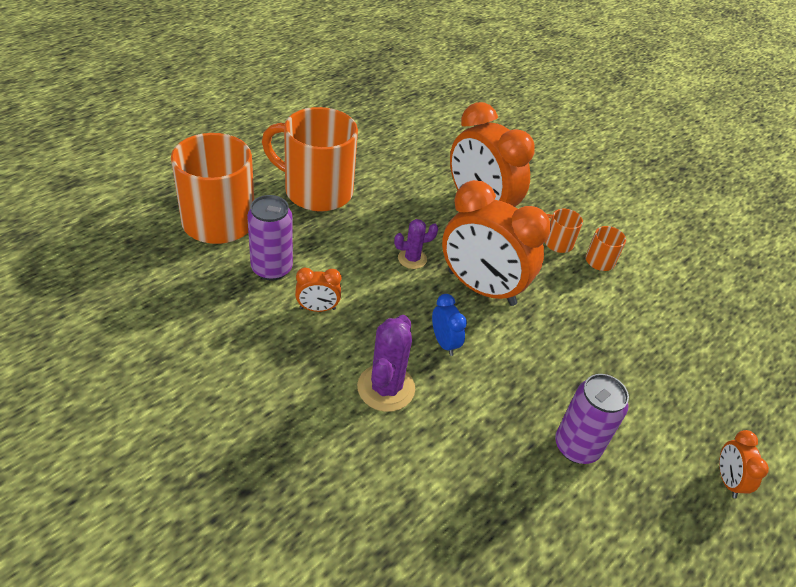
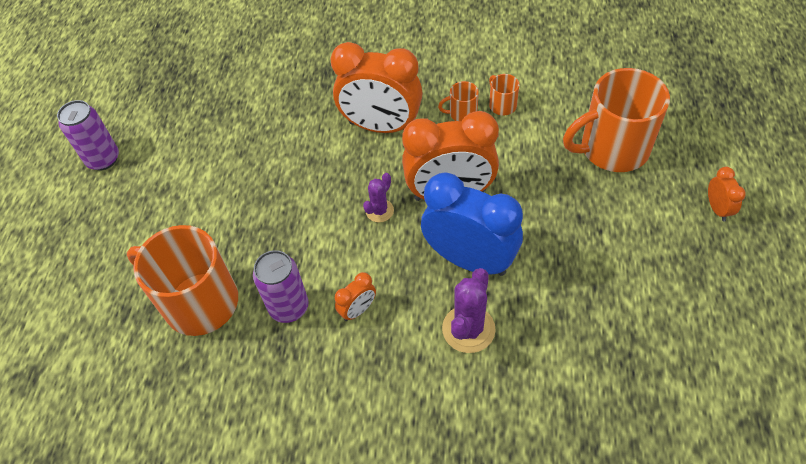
camera: 30 degrees left, 10 degrees up
(316, 191) = (247, 211): orange mug -> orange mug (612, 149)
(386, 388) = (468, 329): purple cactus -> purple cactus turned 45 degrees clockwise
(444, 342) = (469, 260): blue clock -> blue clock, size x2.29
(576, 446) = (620, 263): purple can -> purple can (103, 159)
(727, 480) = (717, 209): orange clock -> orange clock turned 150 degrees counterclockwise

